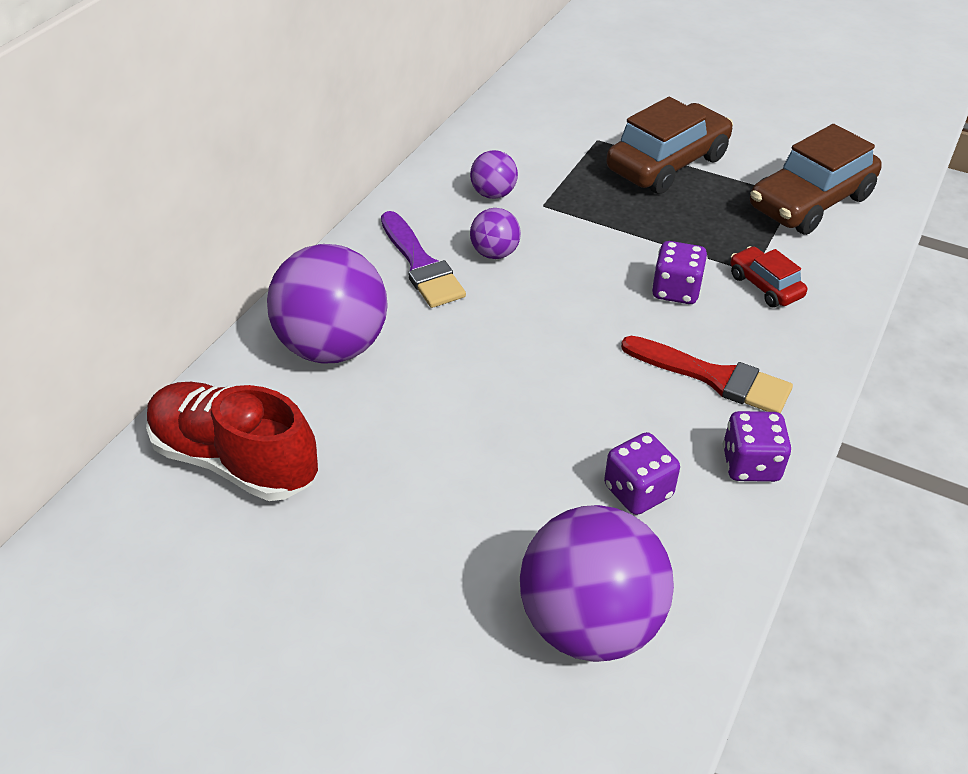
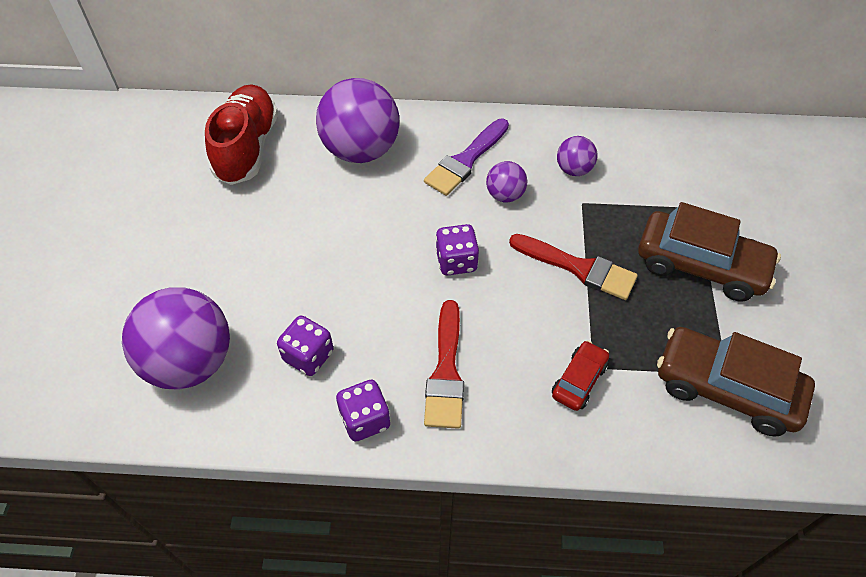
camera: 65 degrees right, 10 degrees up
(627, 237) = (578, 268): none -> red brush
(676, 290) = (533, 319): purple dice -> purple dice (456, 261)

